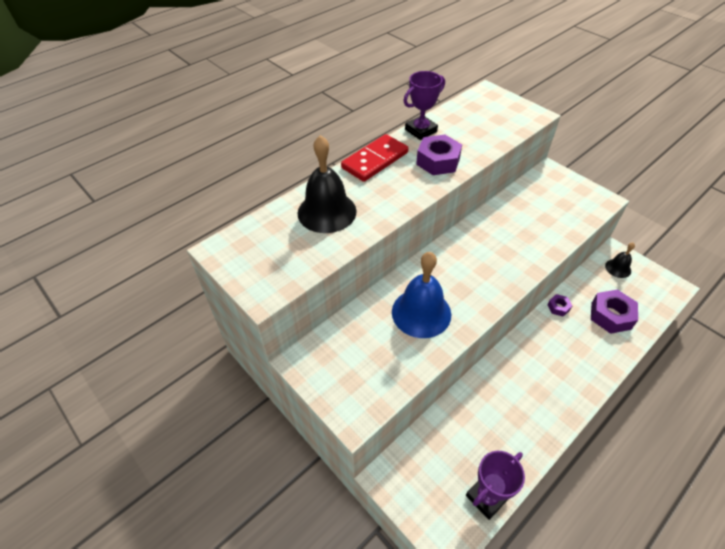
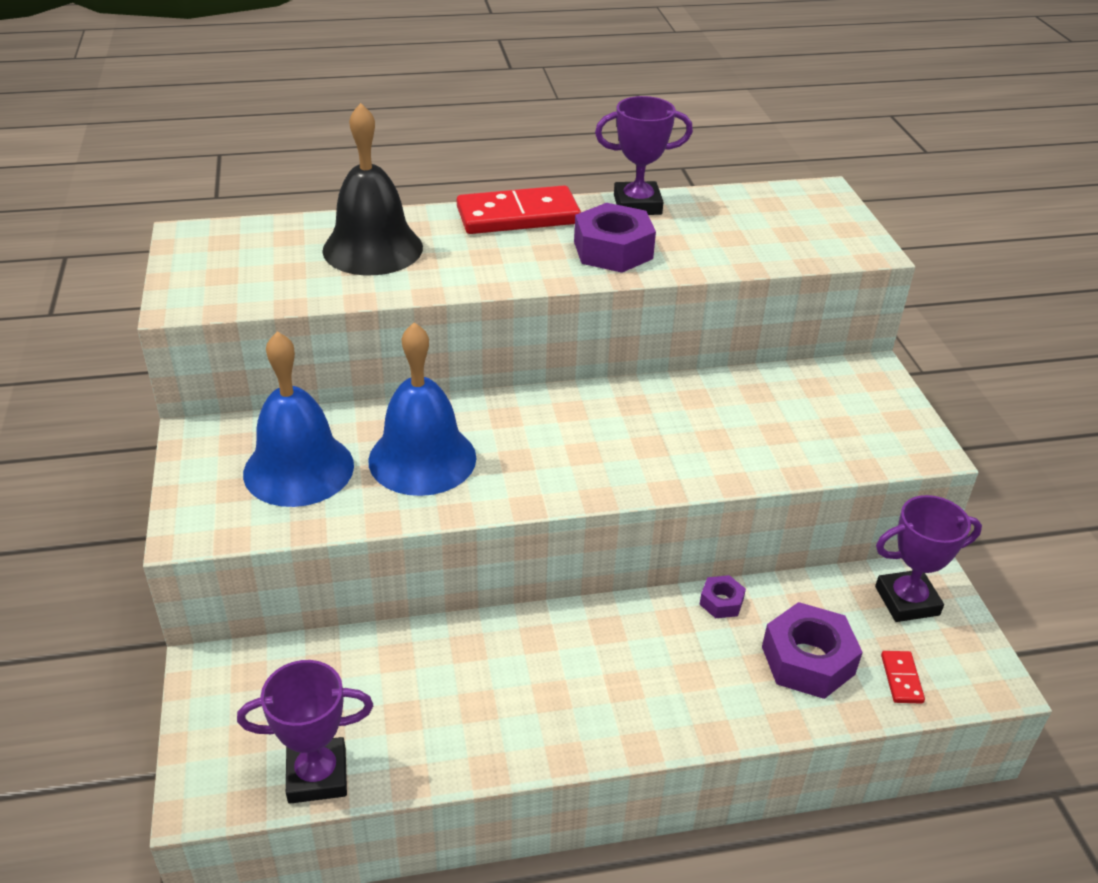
camera: 30 degrees right, 10 degrees down
(371, 351) = (298, 469): none -> blue bell
(618, 268) = (907, 601): black bell -> purple trophy
(646, 304) = (901, 679): none -> red domino

